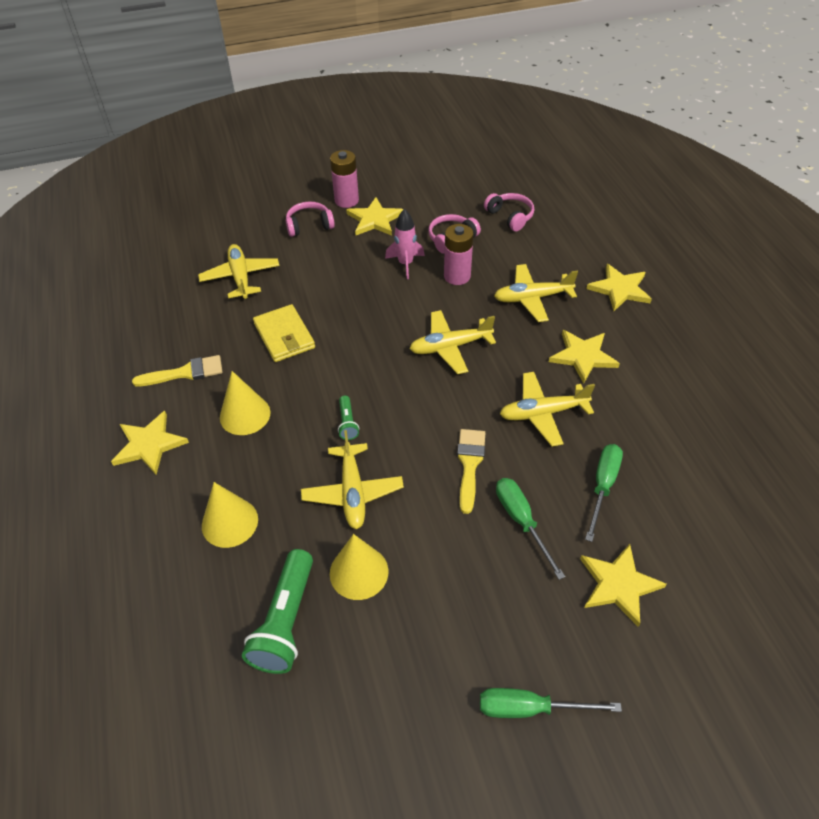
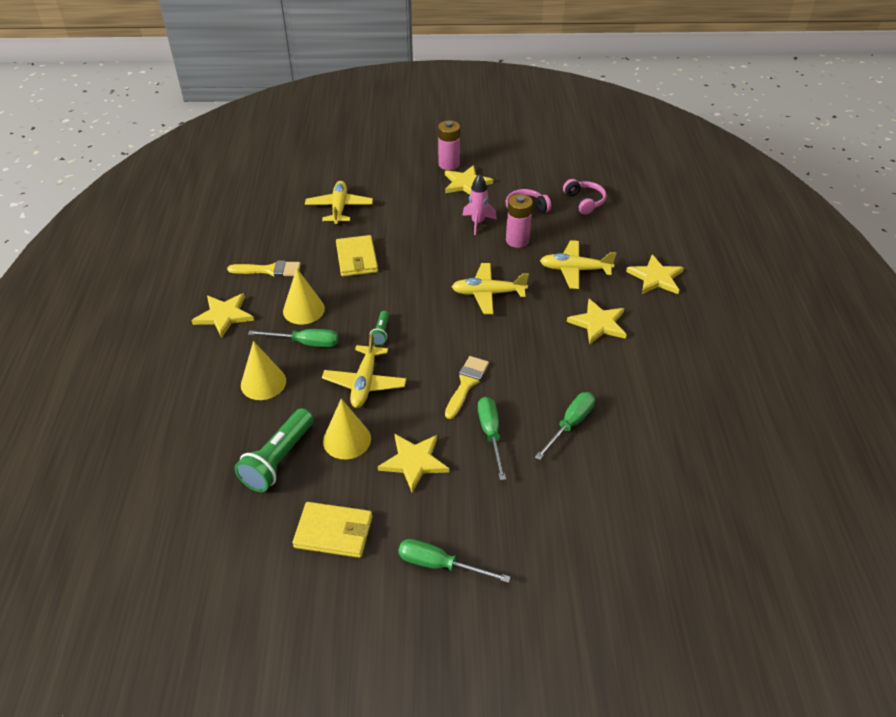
camera: 15 degrees right, 5 degrees down
(262, 457) = (305, 343): none -> green screwdriver
(309, 225) = (410, 178): pink headphones -> none
(389, 701) = (334, 532): none -> yellow wallet
(542, 413) = (544, 359): yellow plane -> none
(619, 585) = (550, 498): yellow star -> yellow star (414, 462)

